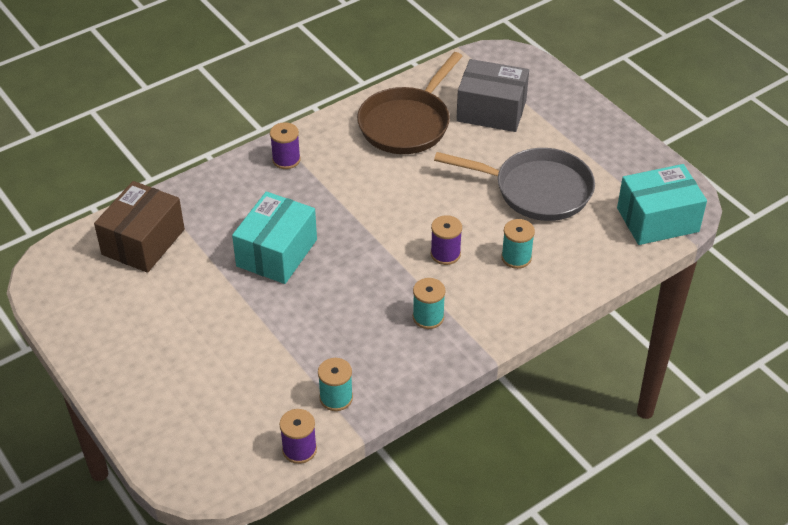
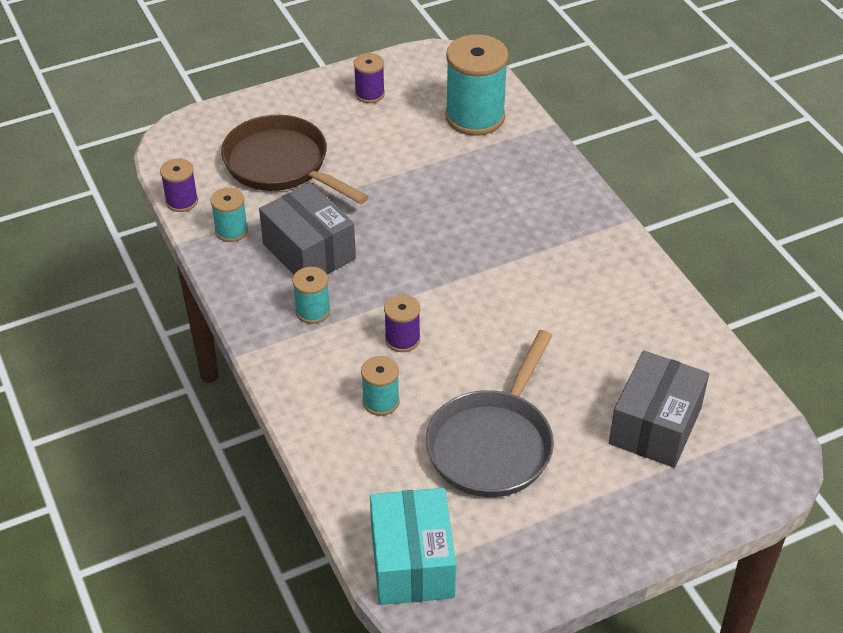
camera: 100 degrees right, 0 degrees up
(143, 242) = (475, 117): brown box -> turquoise spool
(277, 253) = (437, 206): turquoise box -> none
(286, 160) = (583, 225): purple spool -> purple spool (369, 94)
(353, 333) = (309, 251): none -> grey box
(407, 123) = (637, 337): brown pan -> brown pan (281, 165)

